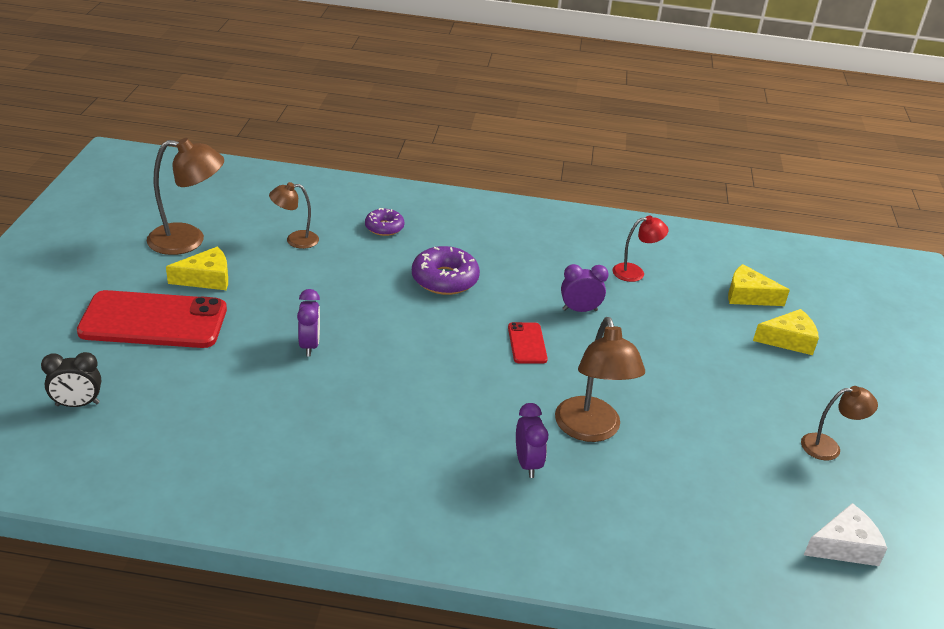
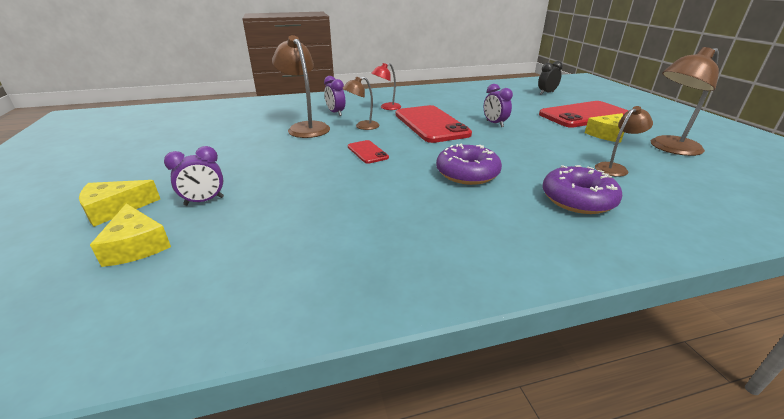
camera: 160 degrees right, 5 degrees down
(384, 227) = (577, 199): purple donut -> purple donut, size x1.62
(400, 375) = (430, 124): none -> red phone
(579, 310) = (337, 181): purple clock -> purple clock (204, 201)
(635, 272) = (287, 232): red lamp -> red lamp (386, 107)
(748, 296) = (136, 246): yellow cheese -> yellow cheese turned 60 degrees clockwise
(828, 447) = (137, 150): brown lamp -> brown lamp (362, 126)
(844, 546) = (160, 120): white cheese -> none

